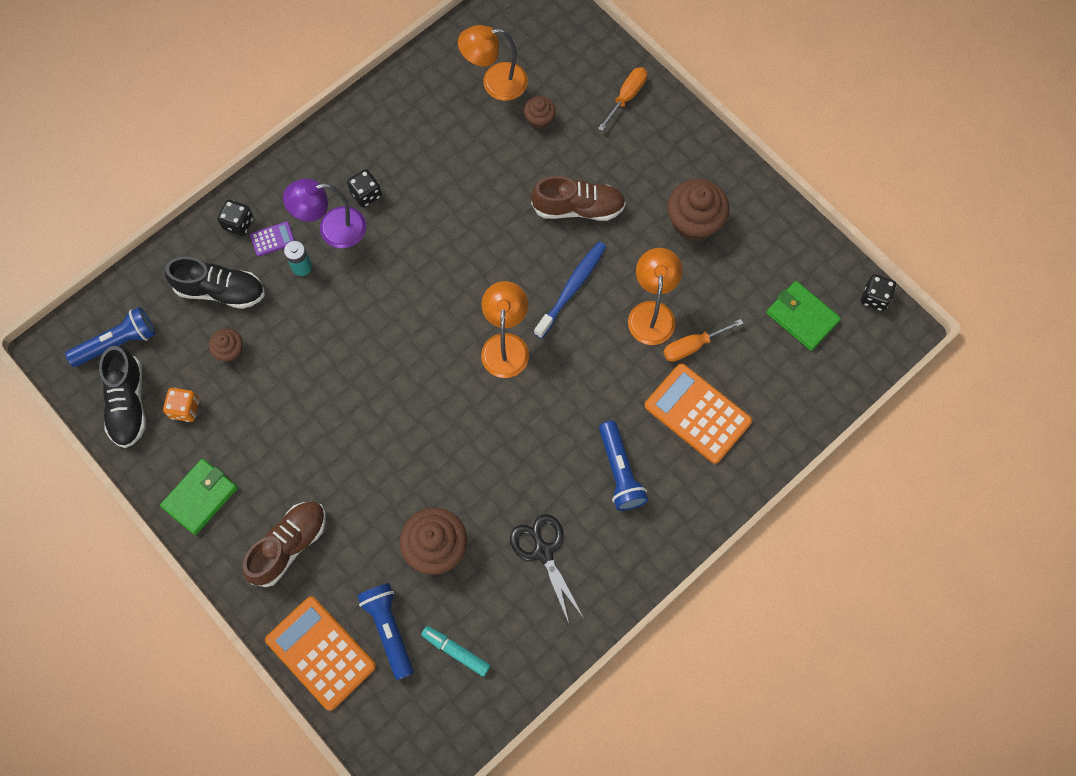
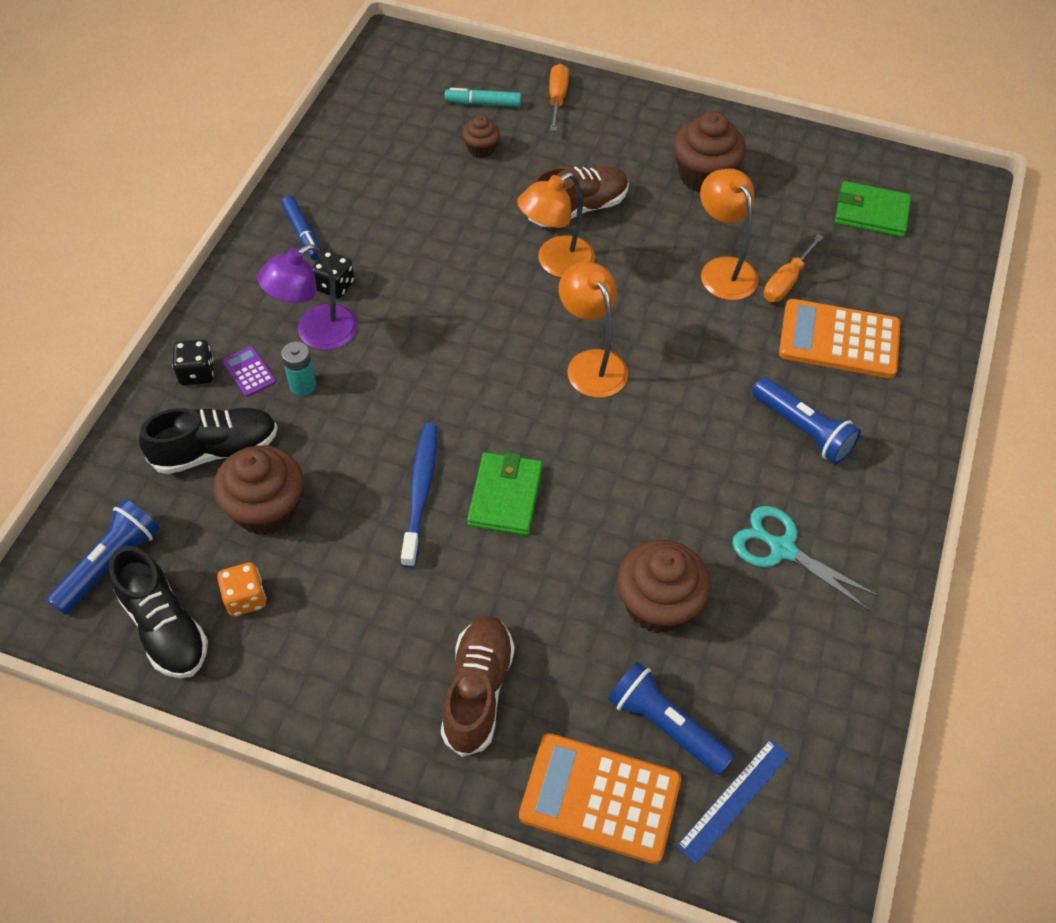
camera: 30 degrees left, 15 degrees down
(200, 497) = (326, 691): green wallet -> green wallet (505, 496)
(230, 351) = (266, 509): brown cupcake -> brown cupcake, size x1.87
(272, 239) = (249, 372): purple calculator -> purple calculator turned 75 degrees counterclockwise
(368, 138) = (302, 233): none -> blue marker
(399, 698) = (733, 799): none -> blue ruler
(456, 651) = (762, 708): turquoise marker -> turquoise marker (483, 103)
(495, 83) = (411, 135): orange lamp -> orange lamp (556, 263)
(543, 551) = (782, 549): black scissors -> turquoise scissors
(572, 288) = (623, 282): blue toothbrush -> blue toothbrush (420, 492)
(874, 298) = (924, 170): black dice -> none

